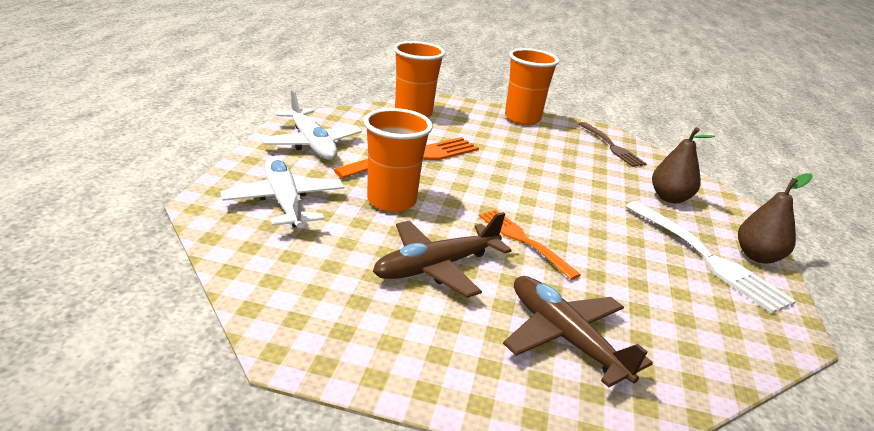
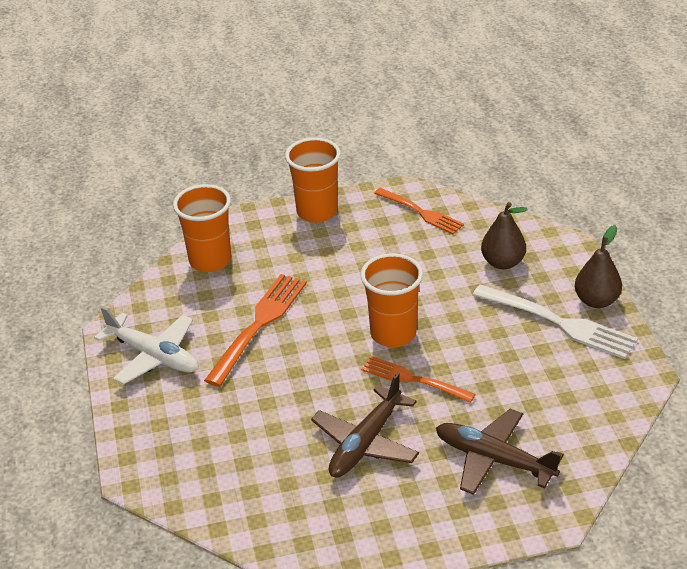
camera: 20 degrees left, 10 degrees up
(284, 202) = (195, 439): white plane -> none
(391, 201) = (280, 391): orange cup -> orange cup (393, 334)
(611, 146) = (421, 212): brown fork -> orange fork

